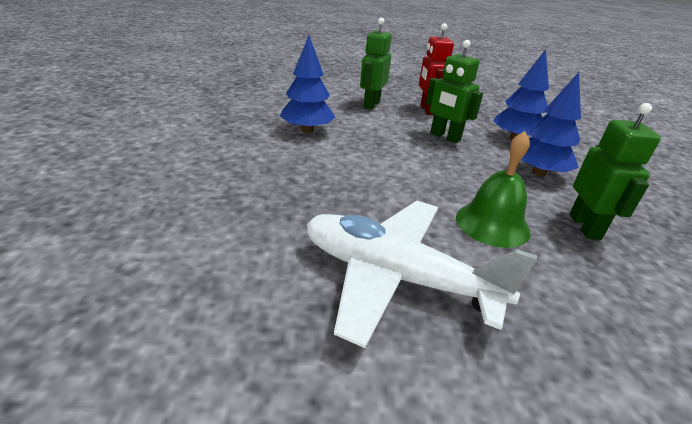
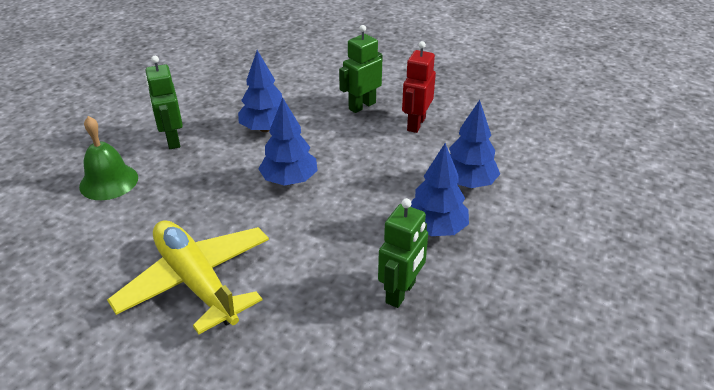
camera: 30 degrees right, 5 degrees up
(377, 163) = (289, 180): none -> blue tree
(396, 277) = (196, 282): white plane -> yellow plane
(445, 137) = (391, 164): green robot -> green robot (172, 140)
(492, 224) = (319, 265): green bell -> green bell (109, 181)

